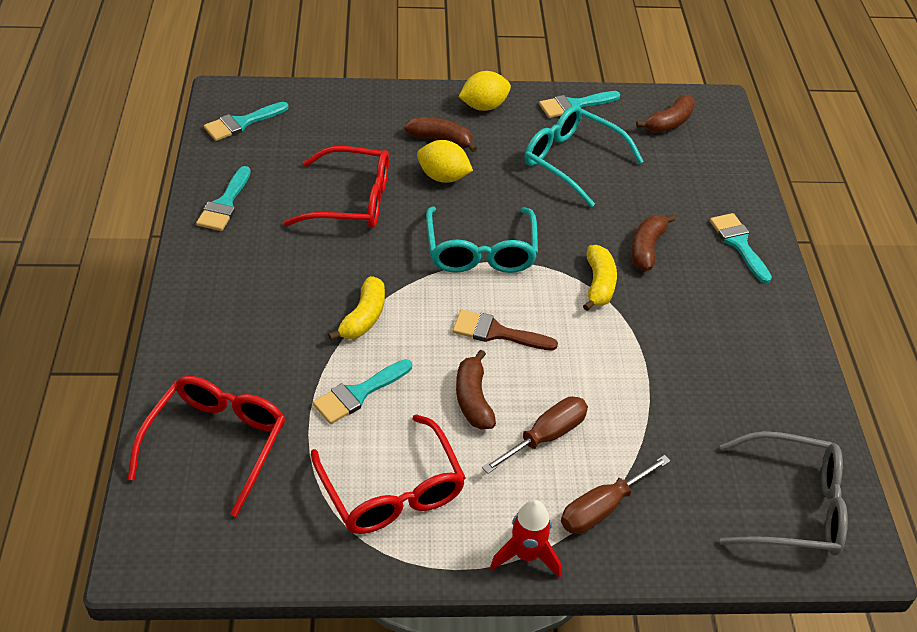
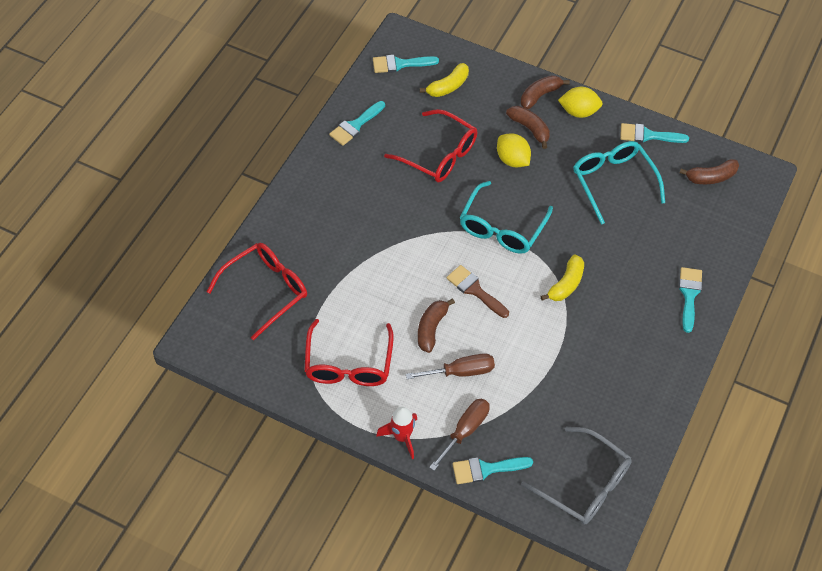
camera: 30 degrees right, 10 degrees up
(358, 393) = (364, 294): turquoise brush -> turquoise brush (486, 469)
(363, 317) = (397, 244): yellow banana -> yellow banana (448, 86)
(602, 508) = (465, 431): brown screwdriver -> brown screwdriver turned 135 degrees clockwise
(647, 248) = (619, 271): brown banana -> brown banana (540, 95)

